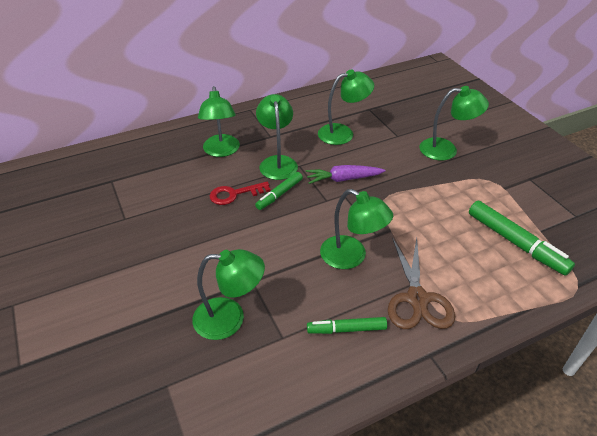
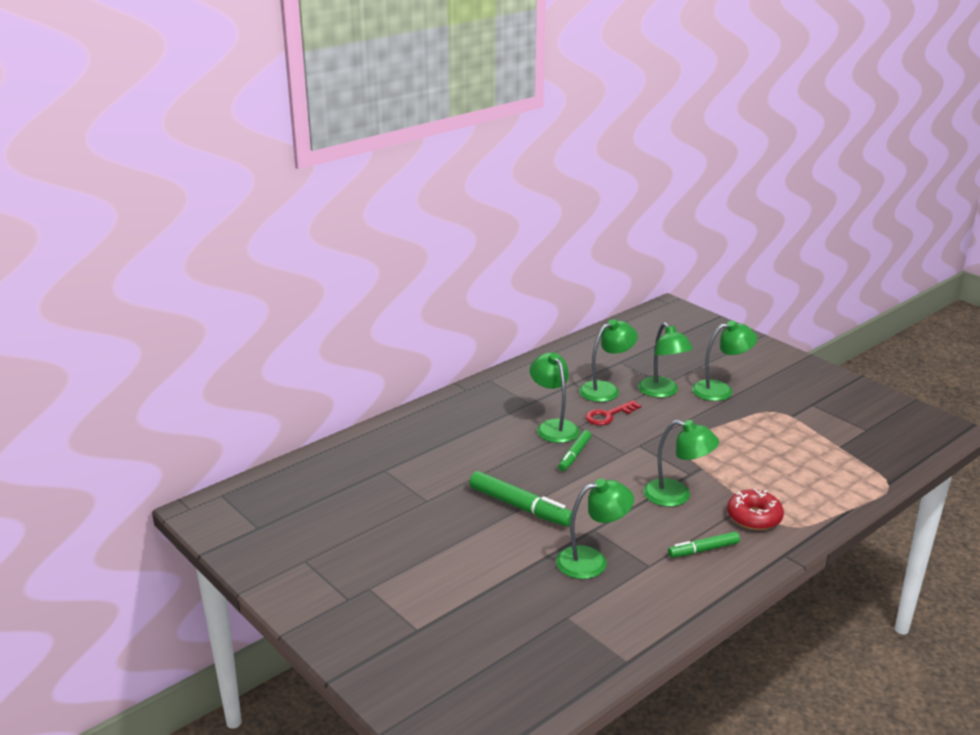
camera: 15 degrees left, 15 degrees down
(221, 151) = (486, 425): green lamp -> green lamp (662, 392)
(234, 194) = (528, 462): red key -> red key (608, 415)
(343, 179) = (631, 432): purple carrot -> none
(417, 299) = (754, 517): brown scissors -> red donut
(515, 243) = (821, 460): green marker -> green marker (520, 507)

